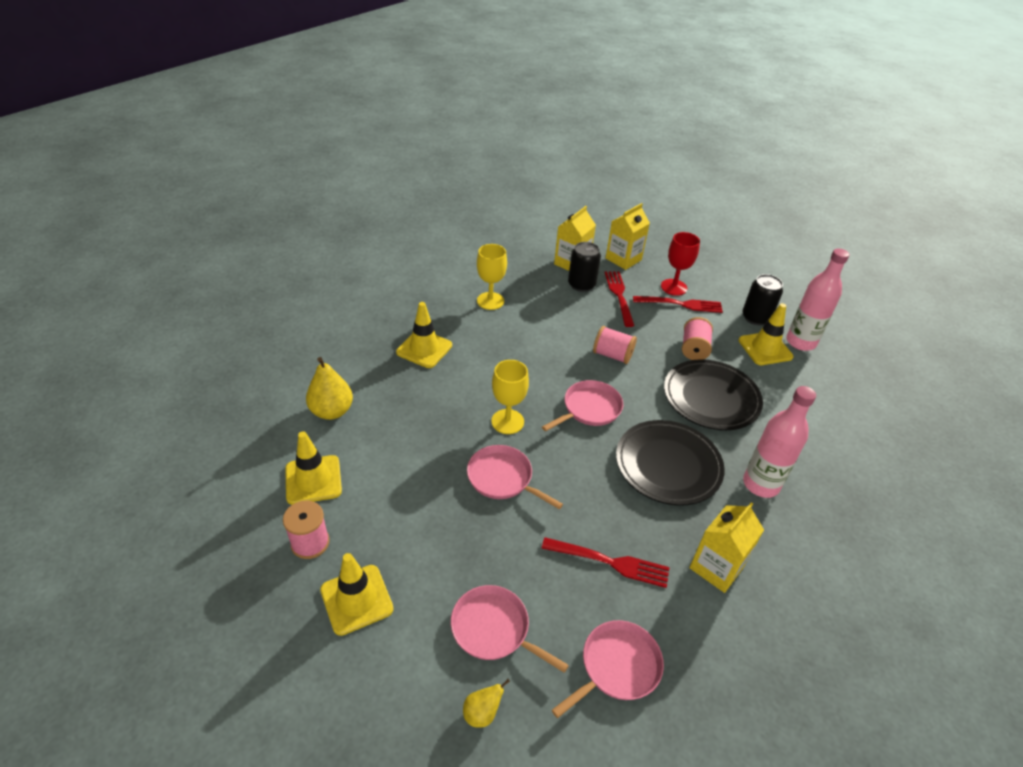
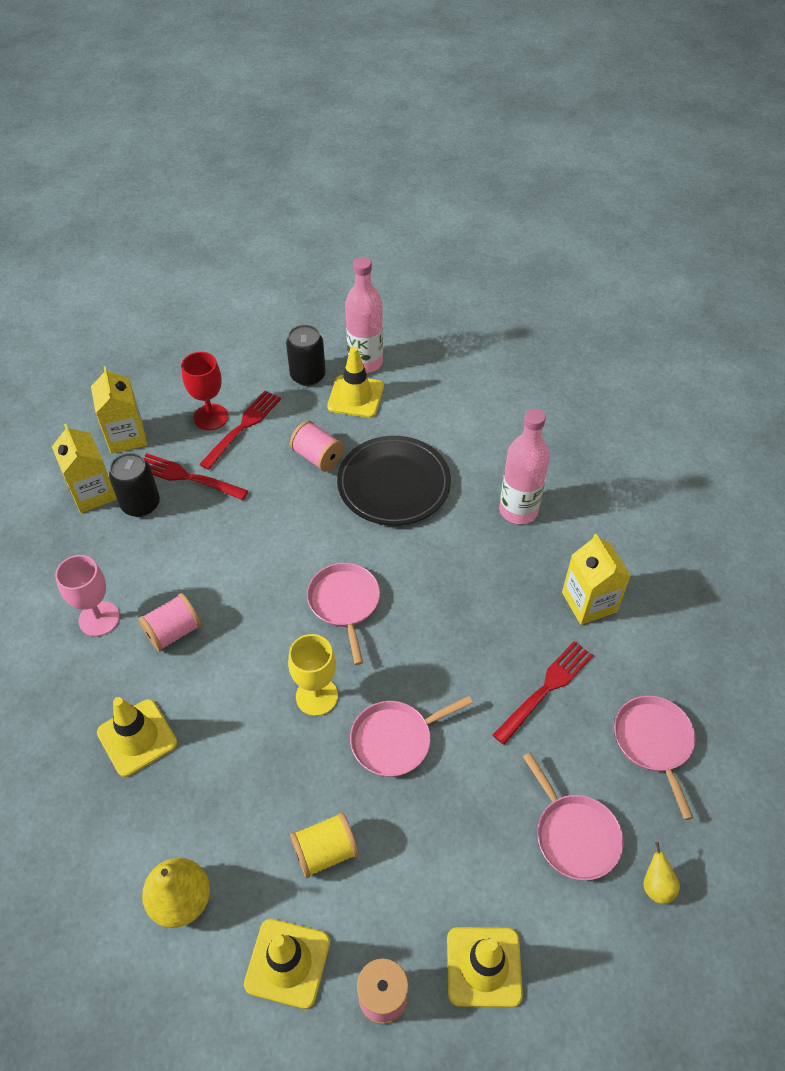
camera: 60 degrees left, 10 degrees up
(398, 470) = (325, 851): none -> yellow spool
(490, 301) = (99, 619): yellow goblet -> pink goblet
(493, 629) = (574, 835): pink pan -> pink pan turned 90 degrees counterclockwise
(612, 355) = (279, 537): pink spool -> pink spool (173, 632)
(668, 465) = (458, 573): black plate -> none

